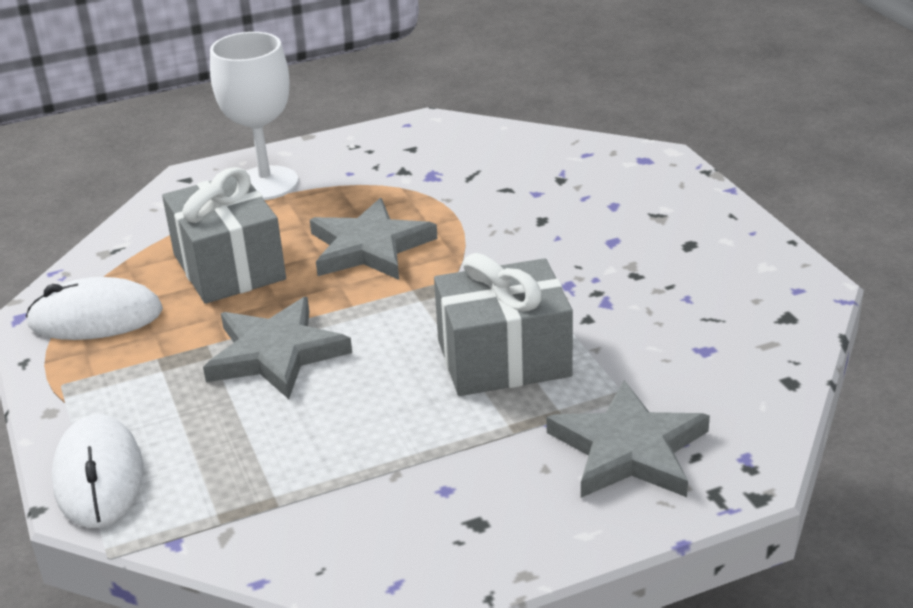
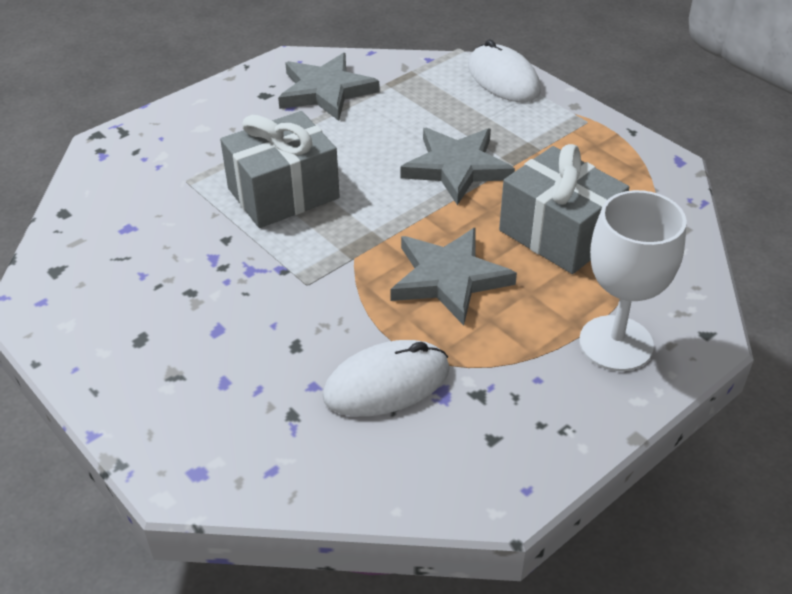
camera: 160 degrees right, 10 degrees up
(96, 318) = (620, 170): white mouse -> white mouse (386, 383)
(629, 449) = (180, 147): grey star -> grey star (325, 91)

